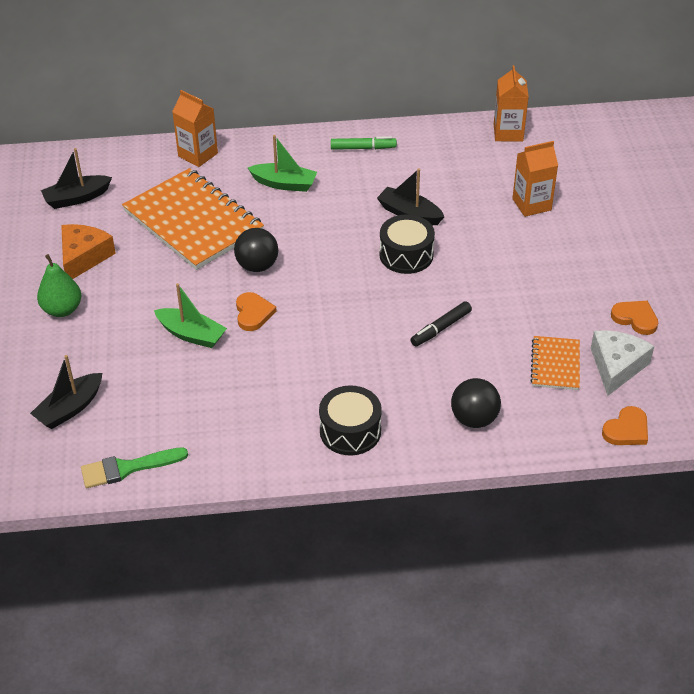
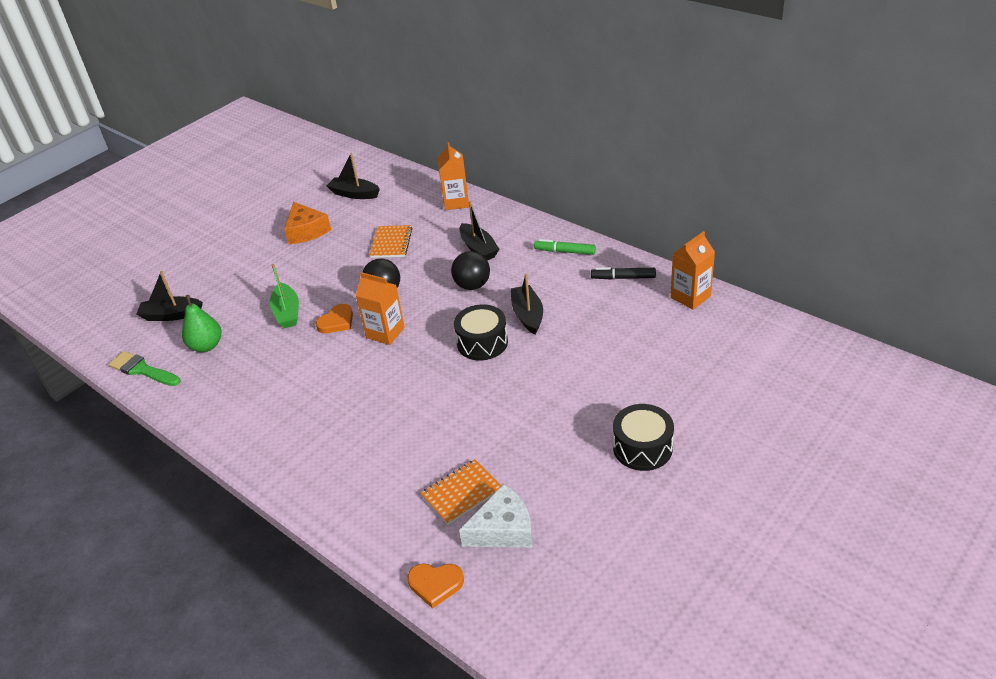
camera: 50 degrees right, 5 degrees down
(62, 309) = (252, 255): green pear -> green pear (206, 346)
(83, 257) = (306, 231): orange cheese -> orange cheese turned 90 degrees clockwise
(193, 222) = (391, 243): orange notebook -> orange notebook, size x0.48
(284, 184) = (478, 248): green boat -> black boat
(350, 431) = (272, 437): black drum -> black drum (642, 448)
(363, 148) = (565, 251): green marker -> green marker turned 150 degrees clockwise
(441, 328) = (427, 409): black marker -> black marker (623, 278)
(474, 419) = (351, 489): black ball -> black ball (472, 285)
(531, 204) = (627, 361): orange carton -> orange carton (385, 332)
(635, 318) = (575, 503): orange heart -> none

